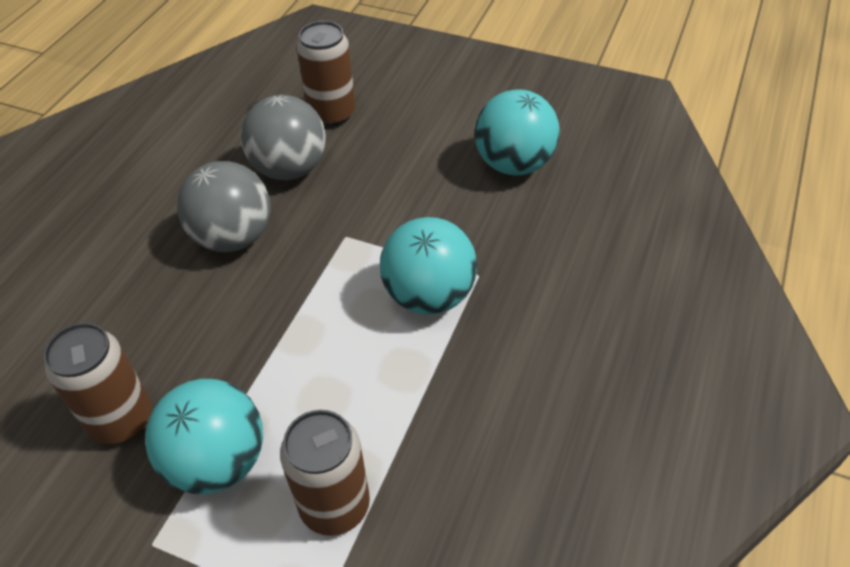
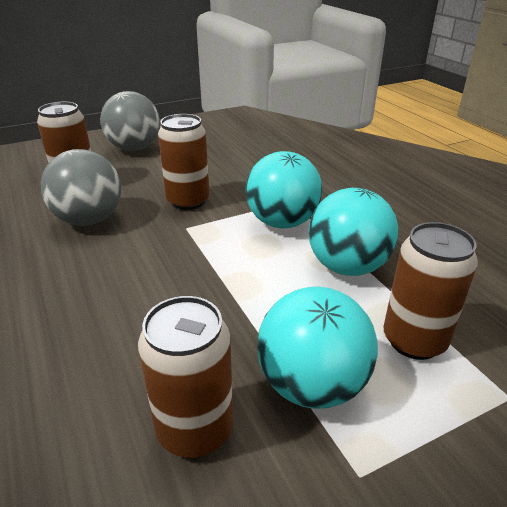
camera: 50 degrees left, 15 degrees down
(233, 237) = (104, 271): grey ball -> grey ball (134, 148)
(390, 203) = (188, 201): none -> brown can
(514, 164) = (228, 156): turquoise ball -> turquoise ball (347, 266)

